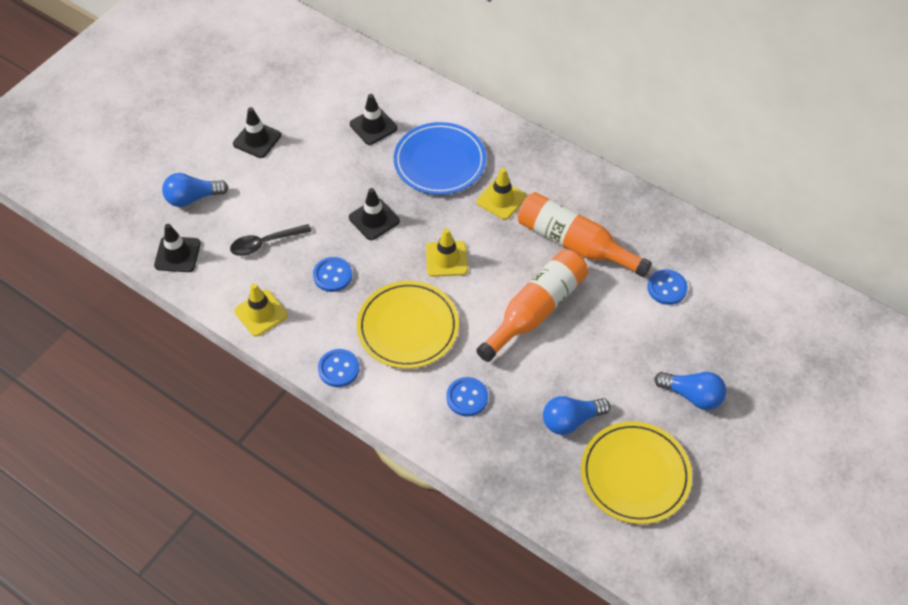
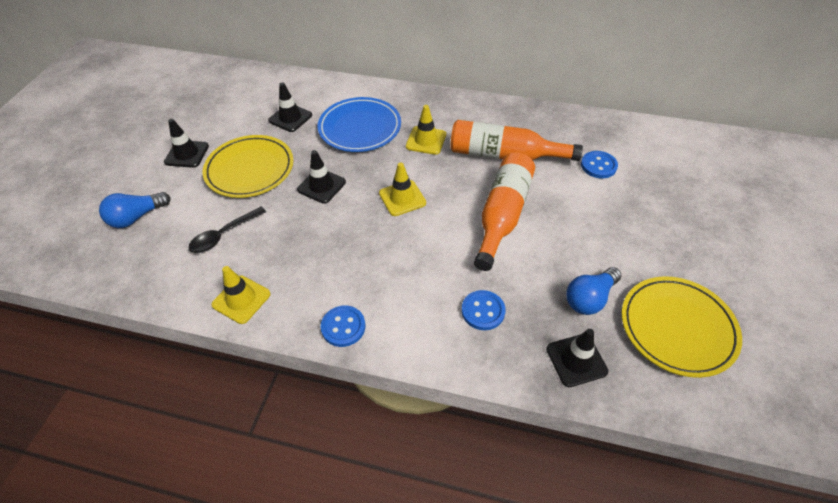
camera: 20 degrees left, 5 degrees down
(177, 254) = (134, 271): black traffic cone -> black traffic cone (576, 360)
(332, 275) = (302, 243): blue button -> none
(408, 327) = (395, 266): yellow plate -> yellow plate (250, 169)
(692, 395) = (676, 241): blue light bulb -> none

